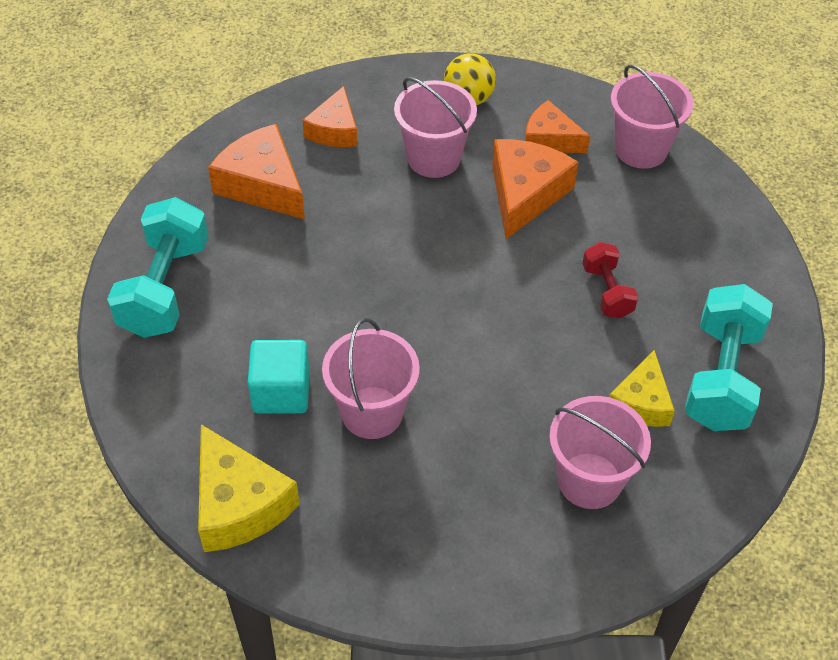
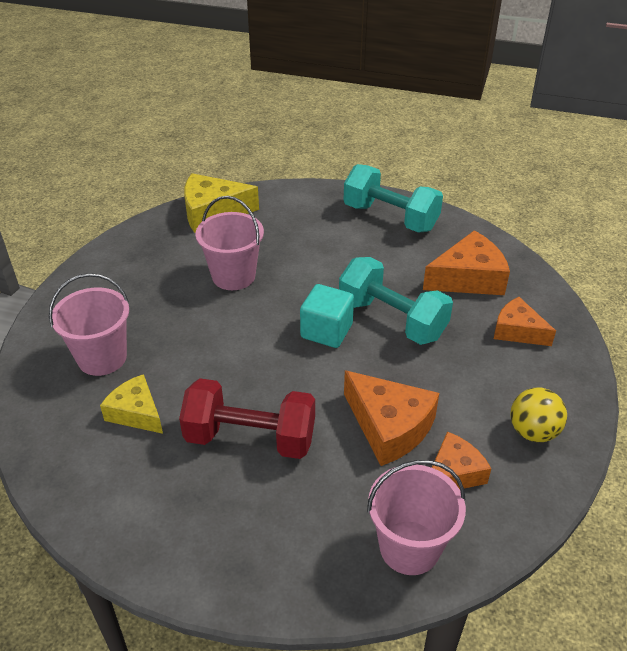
camera: 115 degrees right, 10 degrees down
(281, 392) = (277, 244): turquoise cube -> turquoise cube (326, 331)
(433, 158) = (460, 381): pink bucket -> none
(607, 291) = (250, 438): red dumbbell -> red dumbbell, size x1.81
(721, 377) = (117, 476): turquoise dumbbell -> turquoise dumbbell (392, 319)

